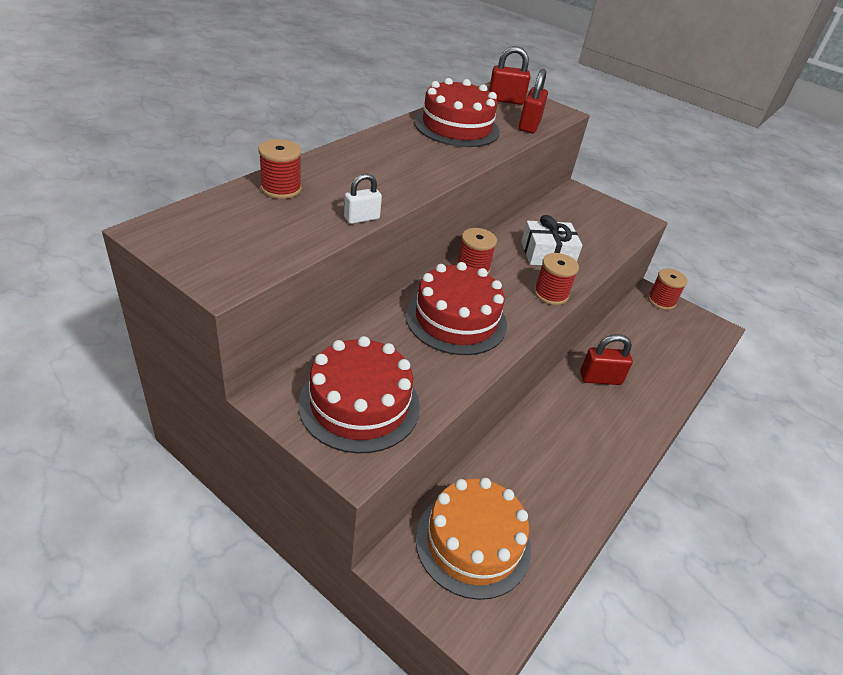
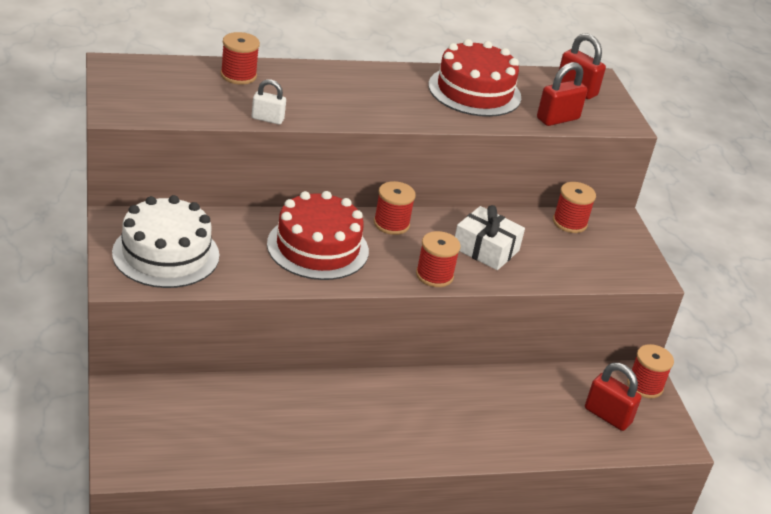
camera: 40 degrees right, 5 degrees down
(359, 404) = (166, 254): red cake -> white cake
(473, 542) = (187, 416): orange cake -> none
(559, 207) = (569, 223): none -> red spool
(600, 378) = (462, 397): red padlock -> red padlock (607, 416)

